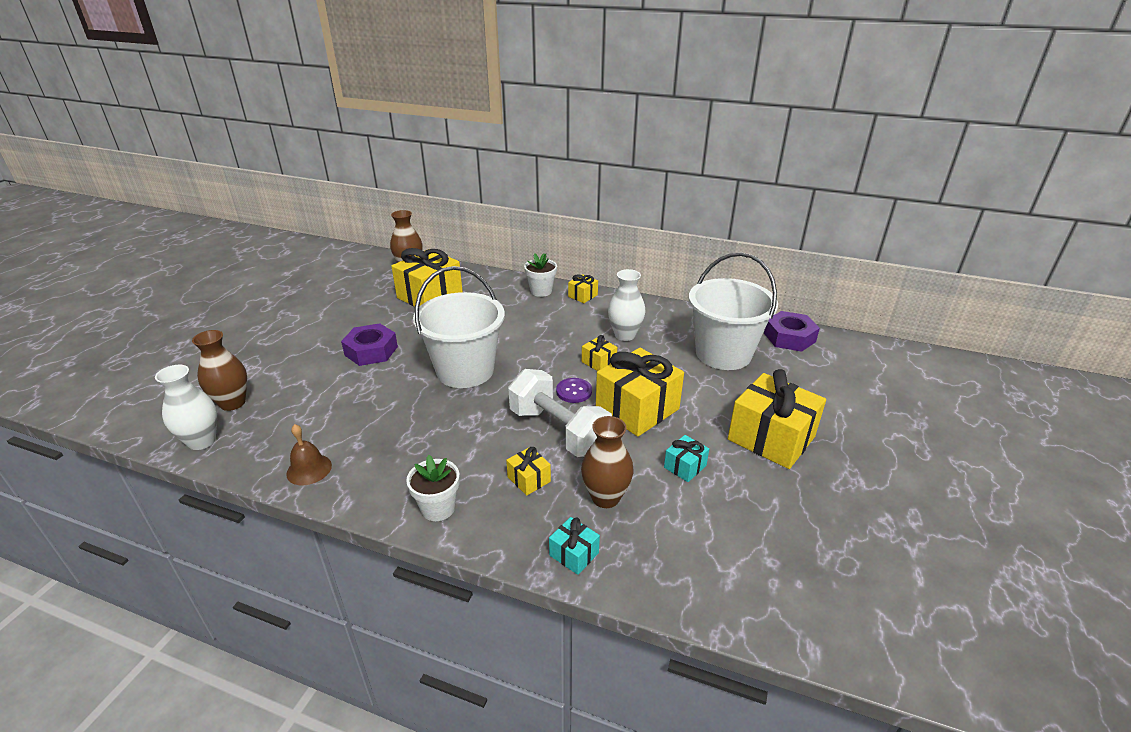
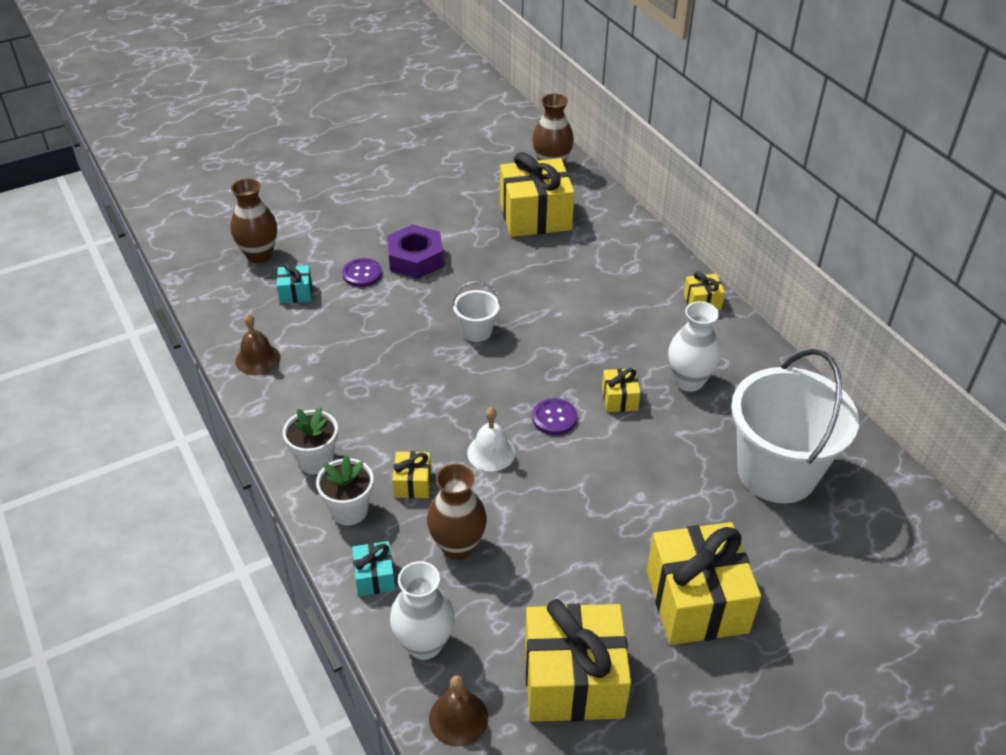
camera: 40 degrees right, 10 degrees up
(202, 441) = (208, 282): white vase -> white vase (424, 644)
(339, 376) = (362, 274): none -> purple button
(465, 370) = (476, 331): white bucket -> white bucket, size x0.44
(541, 291) = (661, 270): white flower pot -> white flower pot (349, 510)
(558, 431) = (491, 452): white dumbbell -> white bell
(637, 409) = (595, 477): yellow gift -> yellow gift (573, 680)
(685, 466) = (566, 568): turquoise gift -> turquoise gift (296, 293)
(738, 601) = (458, 718): none -> brown bell
(789, 337) = (895, 501): purple nut -> none

